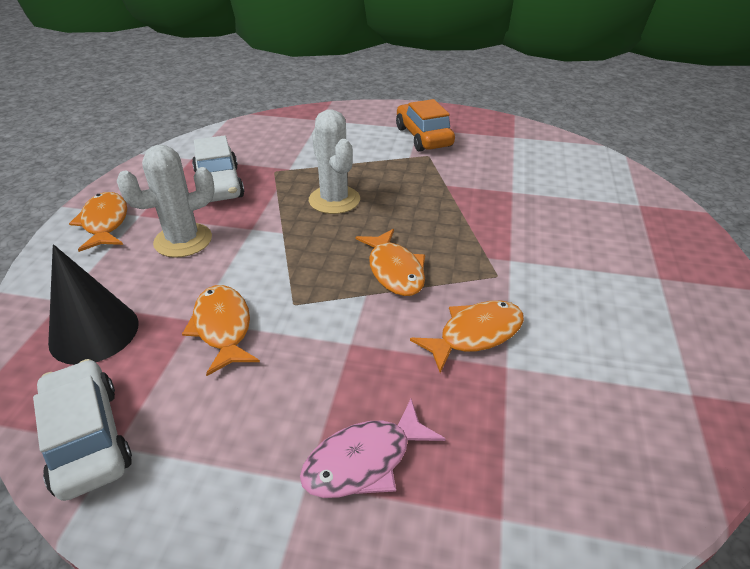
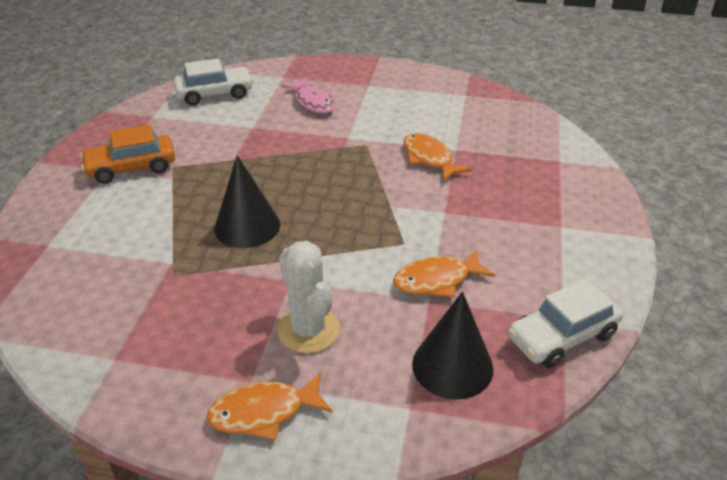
camera: 90 degrees left, 0 degrees up
(219, 185) = (194, 318): white car -> white car (215, 94)
(334, 200) = (247, 226): white cactus -> black cone
(364, 460) = (540, 204): pink fish -> pink fish (313, 102)
(394, 270) = (360, 190): orange fish -> none

